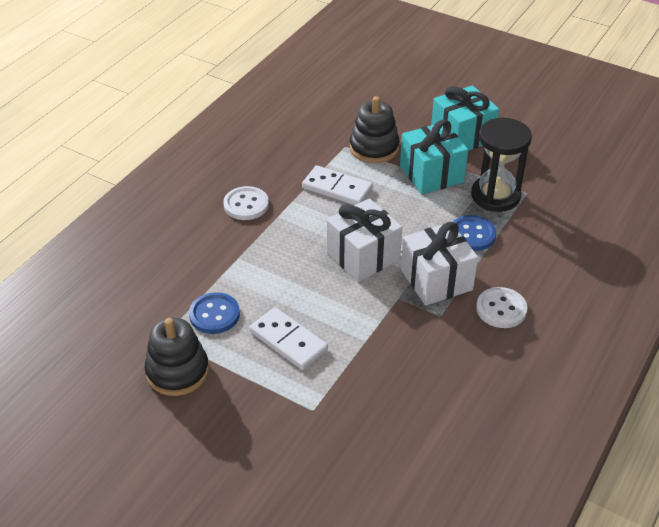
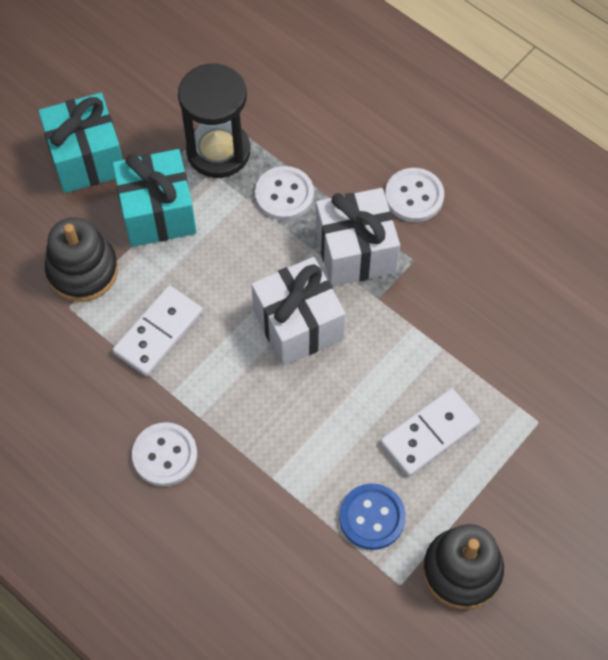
camera: 80 degrees left, 20 degrees up
(472, 234) = (284, 195): blue button -> white button

